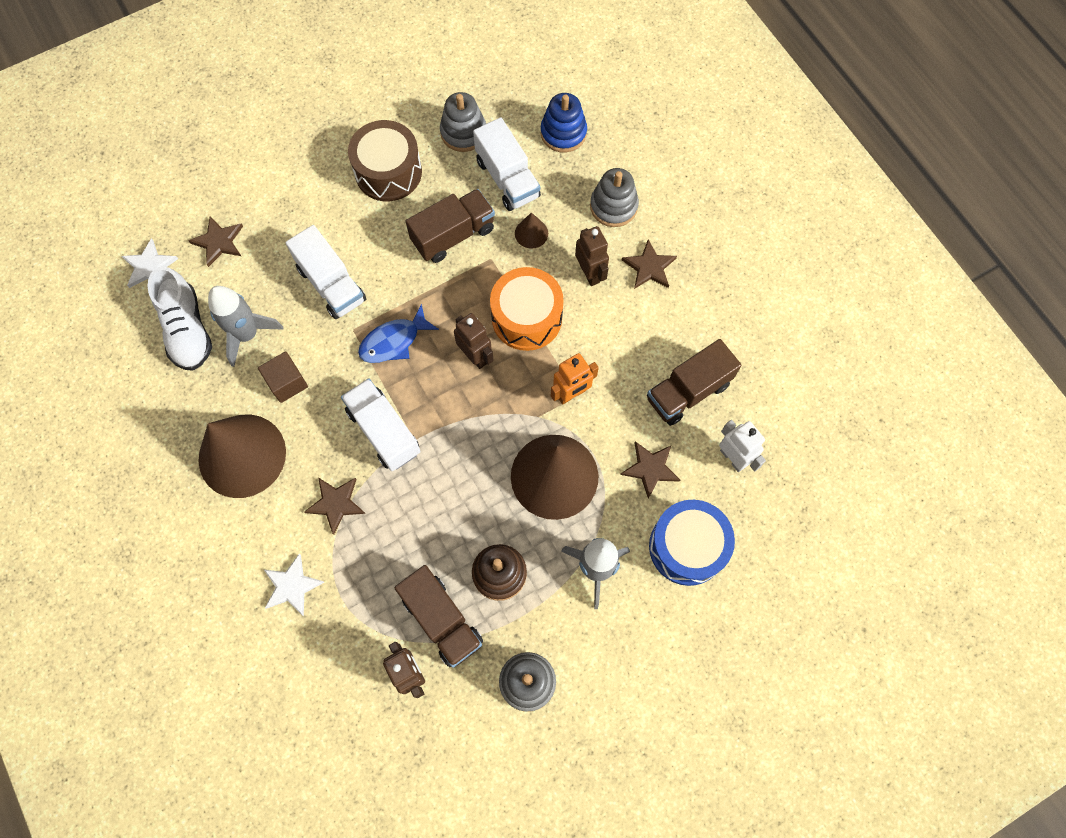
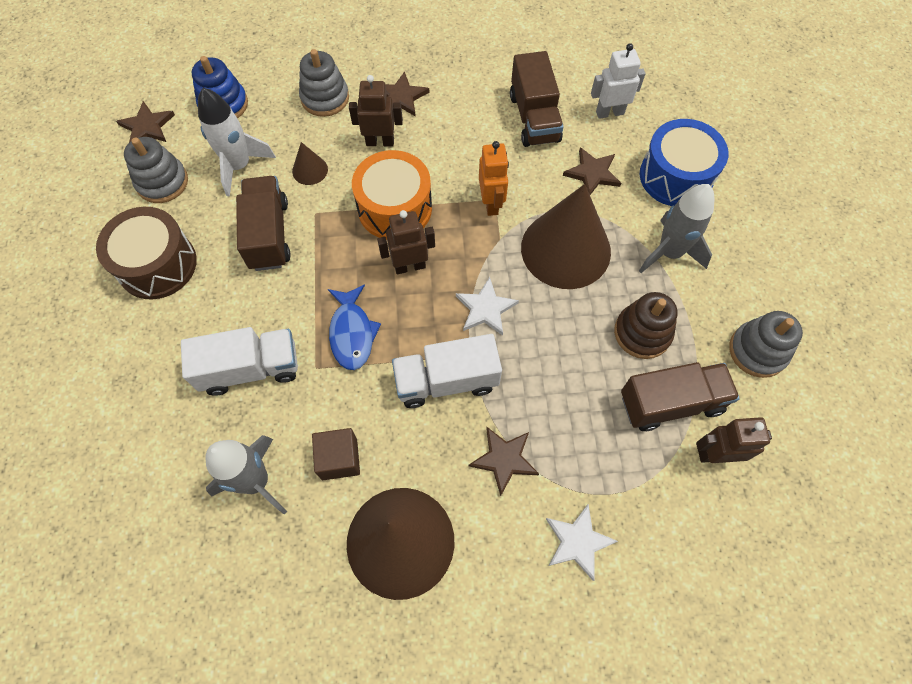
camera: 65 degrees left, 5 degrees down
(149, 266) = (96, 567): white star -> white star (485, 309)
(187, 330) = (209, 550): white shoe -> none
(219, 242) = (119, 471): brown star -> brown star (147, 127)
(507, 179) = (239, 166): white truck -> white rocket

